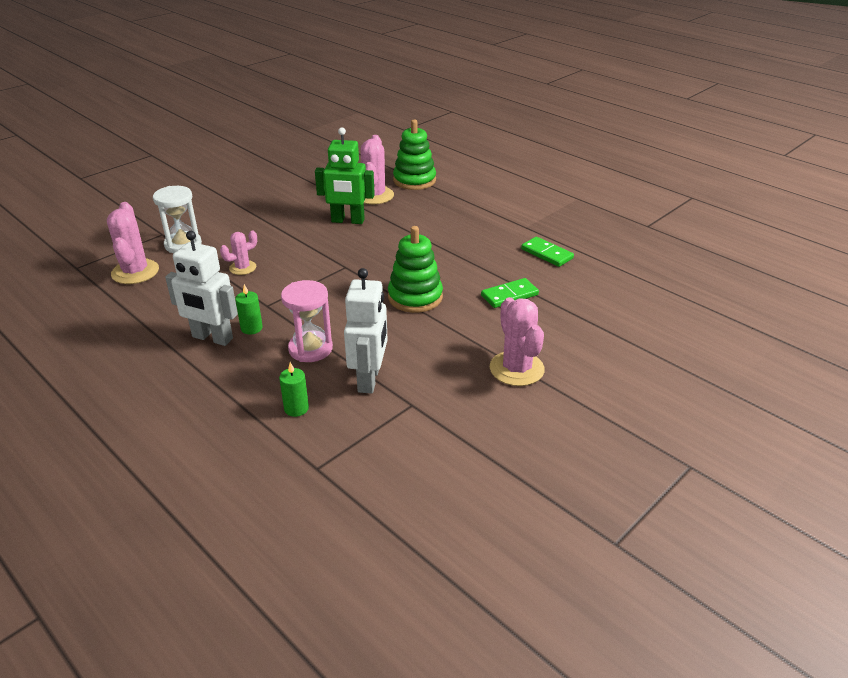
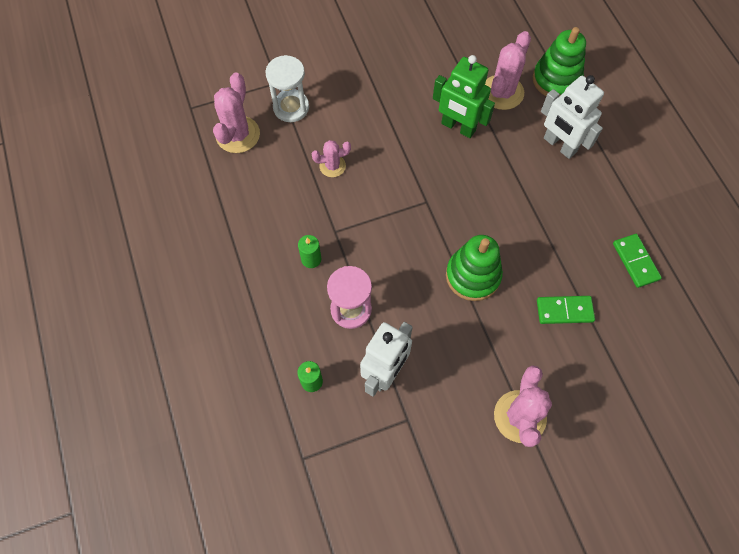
camera: 25 degrees right, 30 degrees up
(212, 338) = (274, 259): white robot -> white robot (559, 145)

